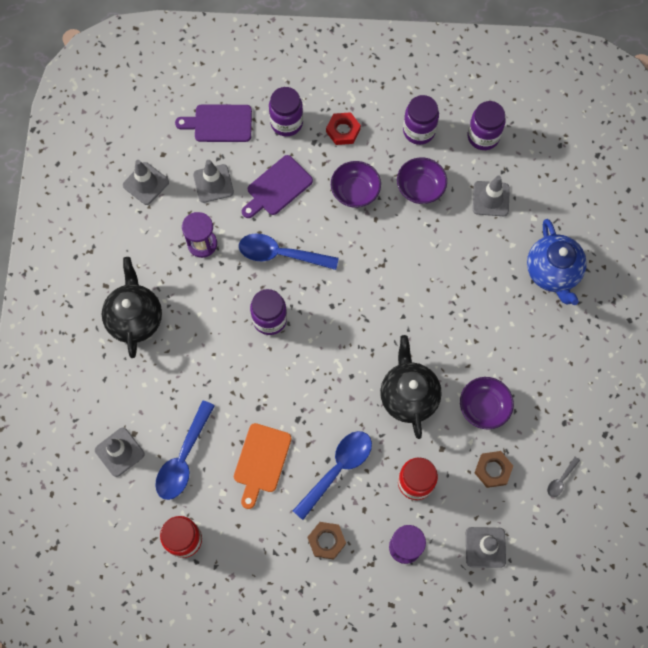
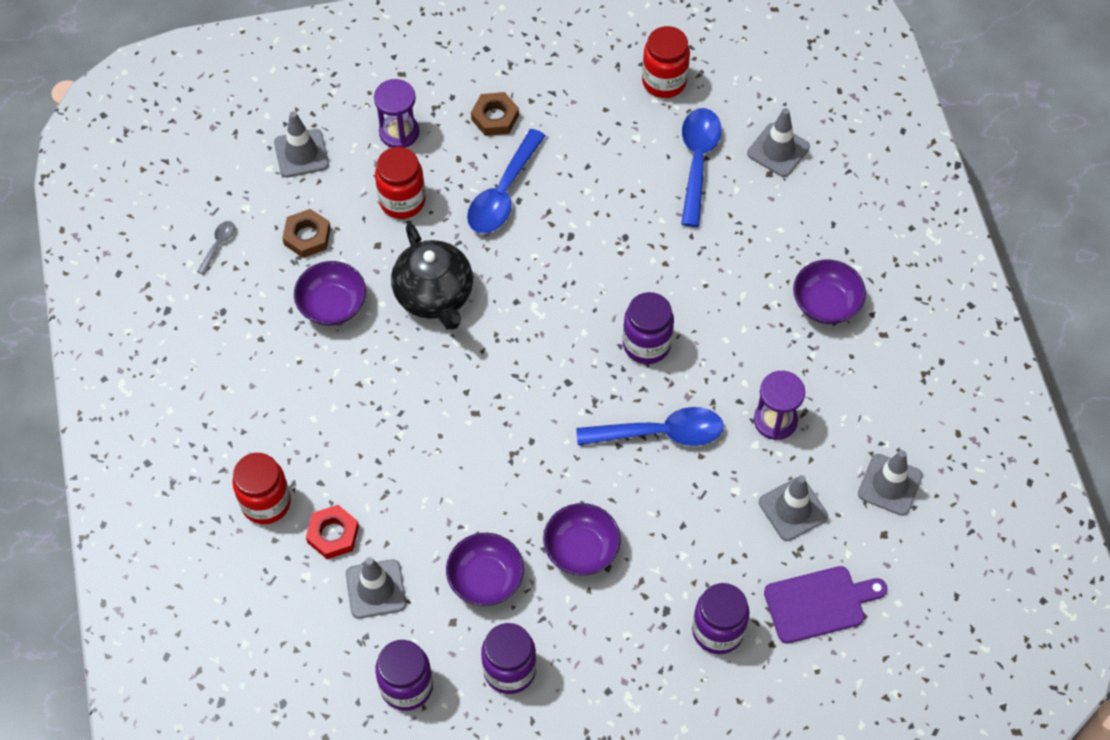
camera: 165 degrees right, 10 degrees down
(135, 318) = (826, 304): black teapot -> purple bowl
(261, 461) = (600, 180): orange cutting board -> none
(277, 187) = (697, 526): purple cutting board -> none
(343, 130) = (627, 640): red nut -> red nut (333, 534)
(552, 272) = (266, 502): blue teapot -> red jar

